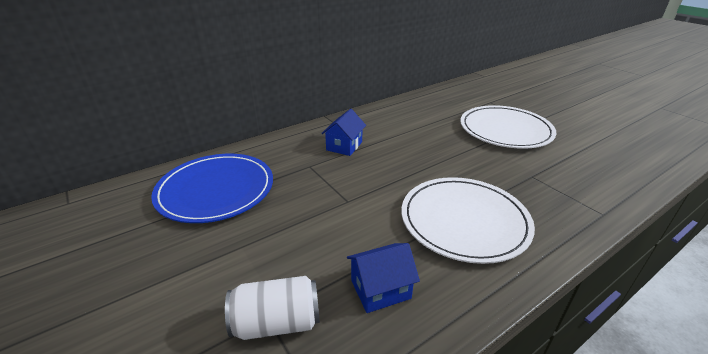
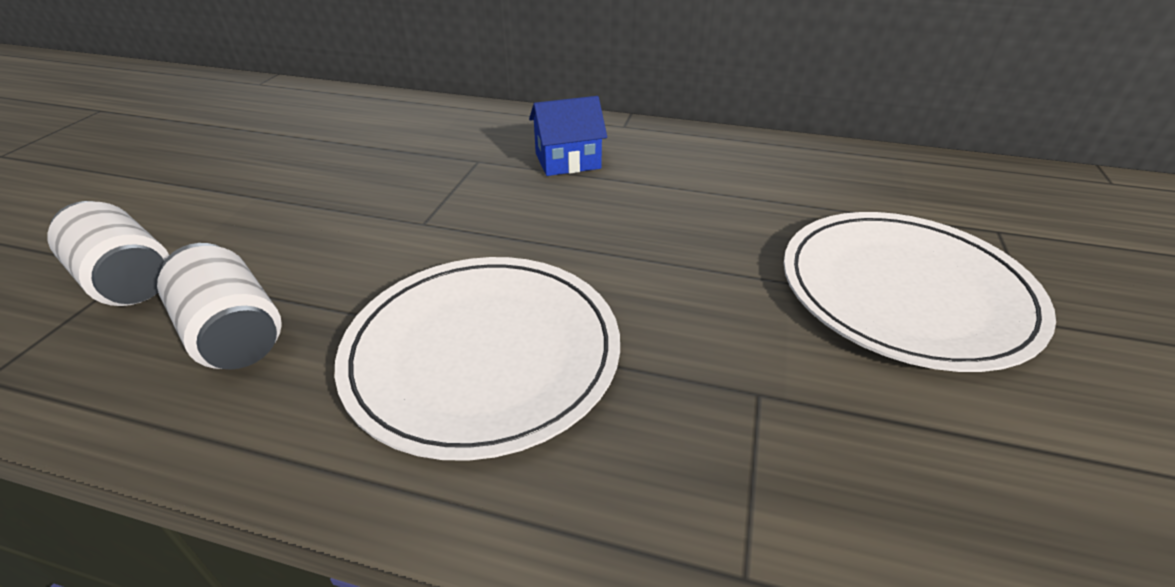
camera: 50 degrees right, 5 degrees up
(216, 190) = (353, 133): blue plate -> none
(380, 289) = (233, 334): blue house -> white can

